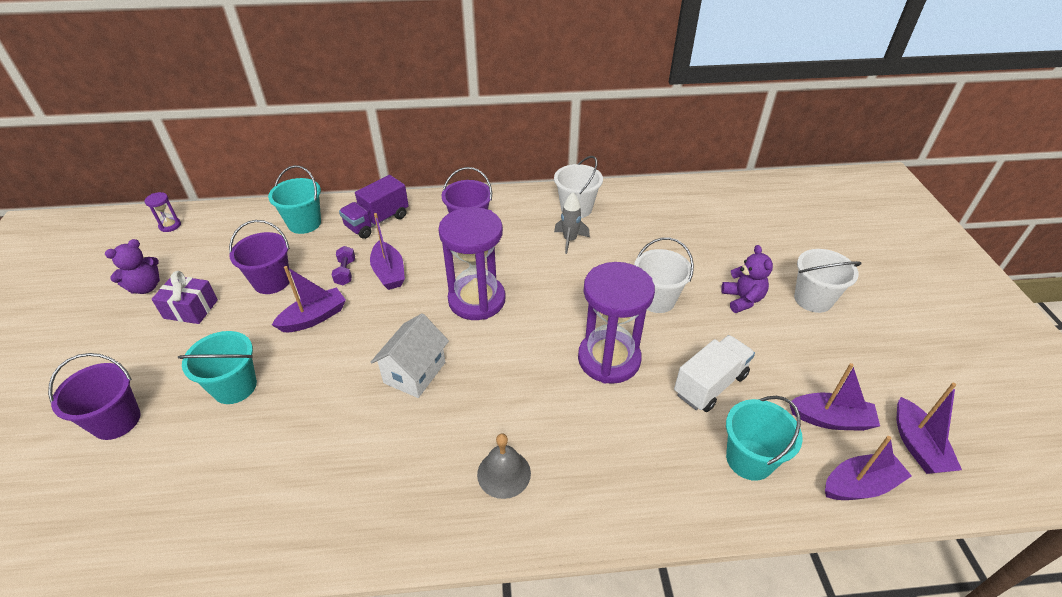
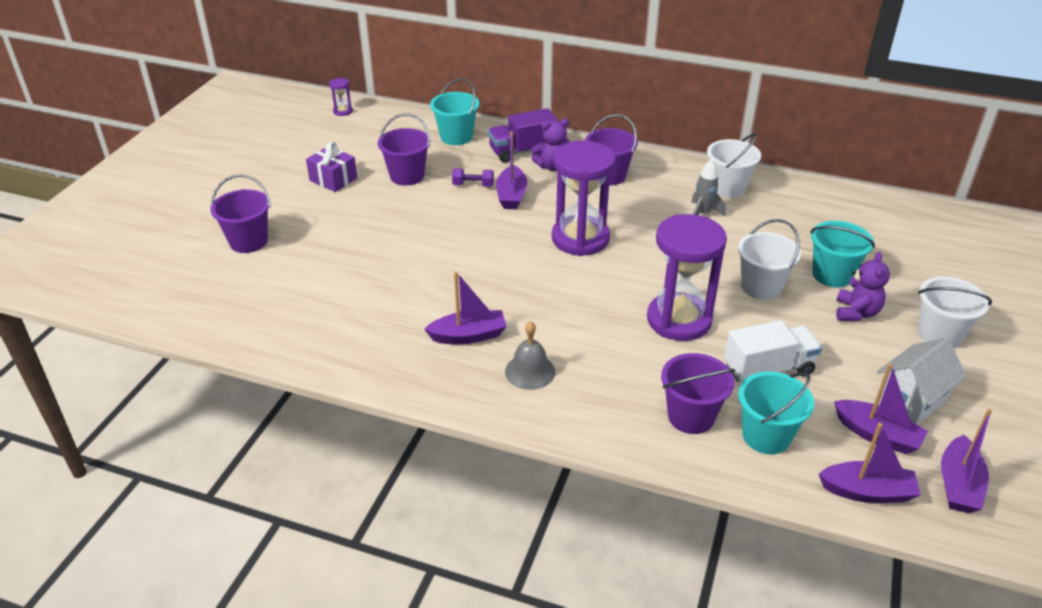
camera: 25 degrees right, 5 degrees down
(146, 287) = (305, 154): purple teddy bear -> purple teddy bear (552, 166)
(235, 387) = (343, 245): turquoise bucket -> turquoise bucket (832, 275)
(314, 318) = (429, 213): purple boat -> purple boat (468, 336)
(345, 272) = (473, 185): purple dumbbell -> purple dumbbell turned 75 degrees clockwise
(415, 372) = (494, 278): white house -> white house (911, 400)
(676, 465) = (691, 416): none -> purple bucket

